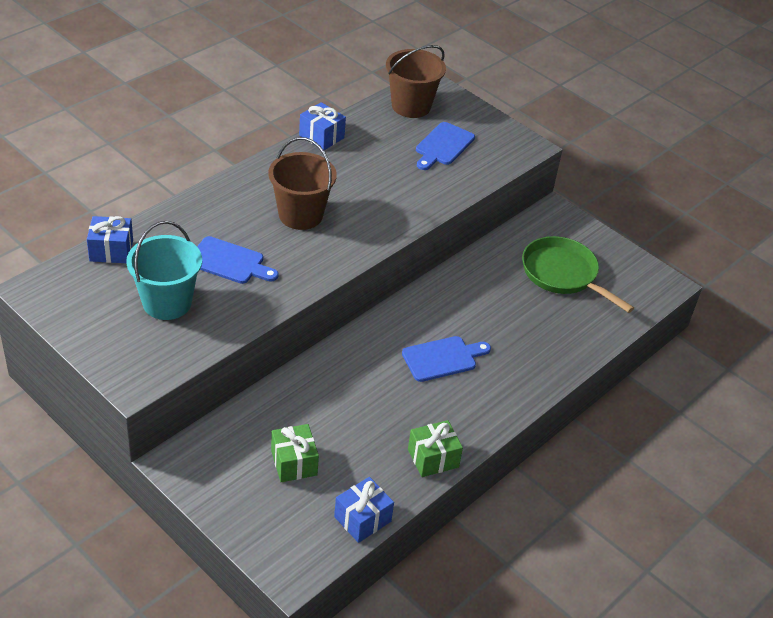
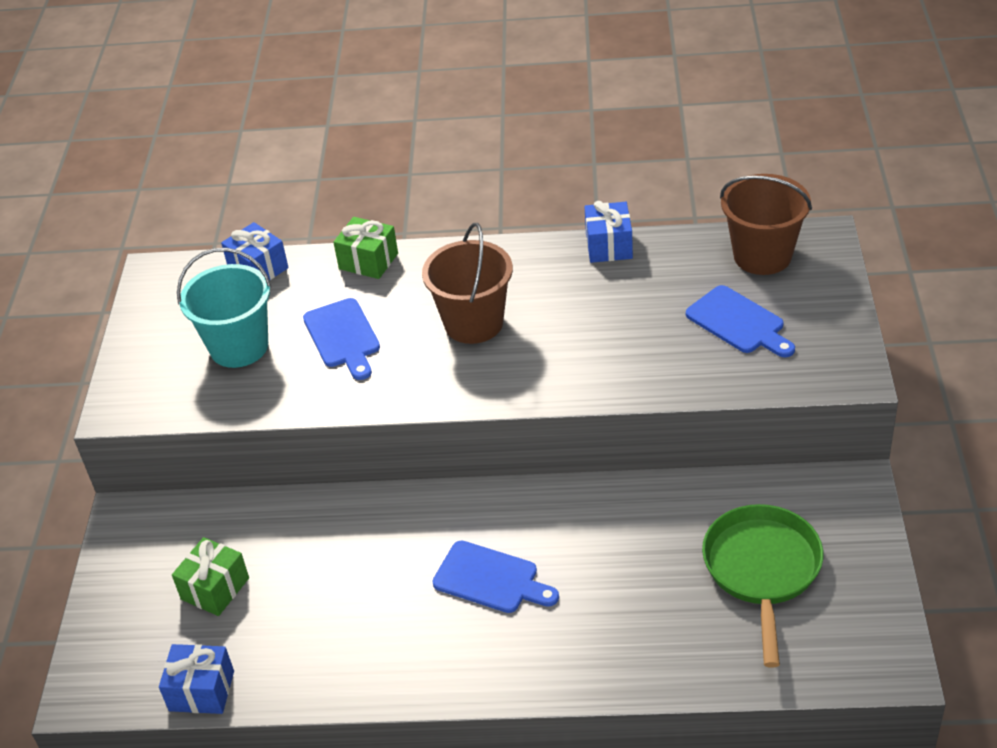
camera: 55 degrees right, 0 degrees up
(433, 458) = (342, 680): green gift -> green gift (368, 261)
(443, 146) = (739, 322): blue cutting board -> blue cutting board turned 120 degrees counterclockwise

